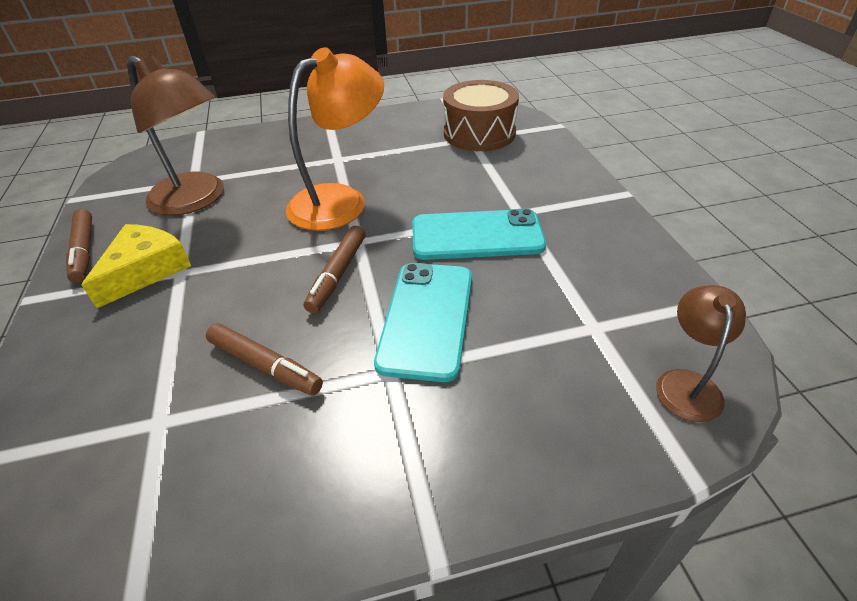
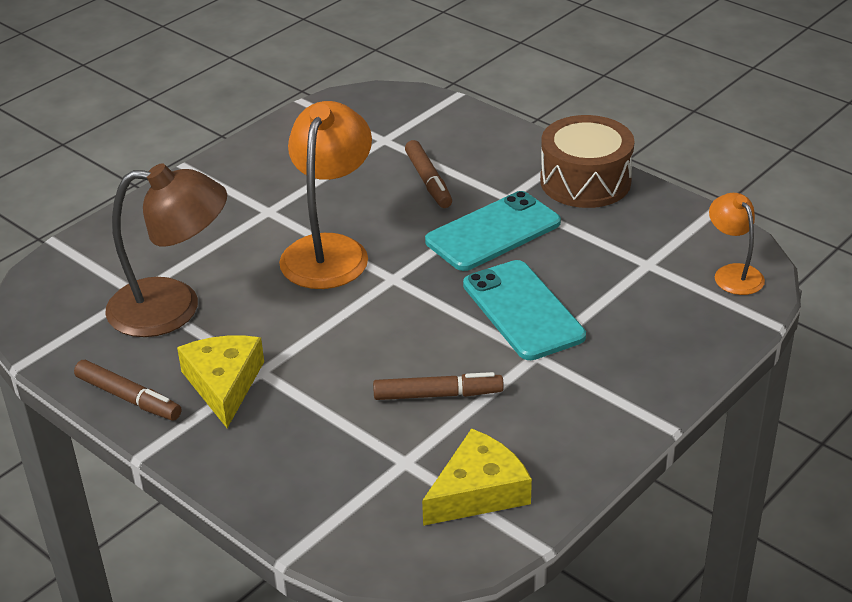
camera: 35 degrees left, 5 degrees down
(166, 504) = (478, 491): none -> yellow cheese
(338, 274) = (411, 311): brown marker -> brown marker (428, 181)
(479, 133) = (387, 130): brown drum -> brown drum (585, 181)
(687, 383) = (733, 273): brown lamp -> orange lamp

